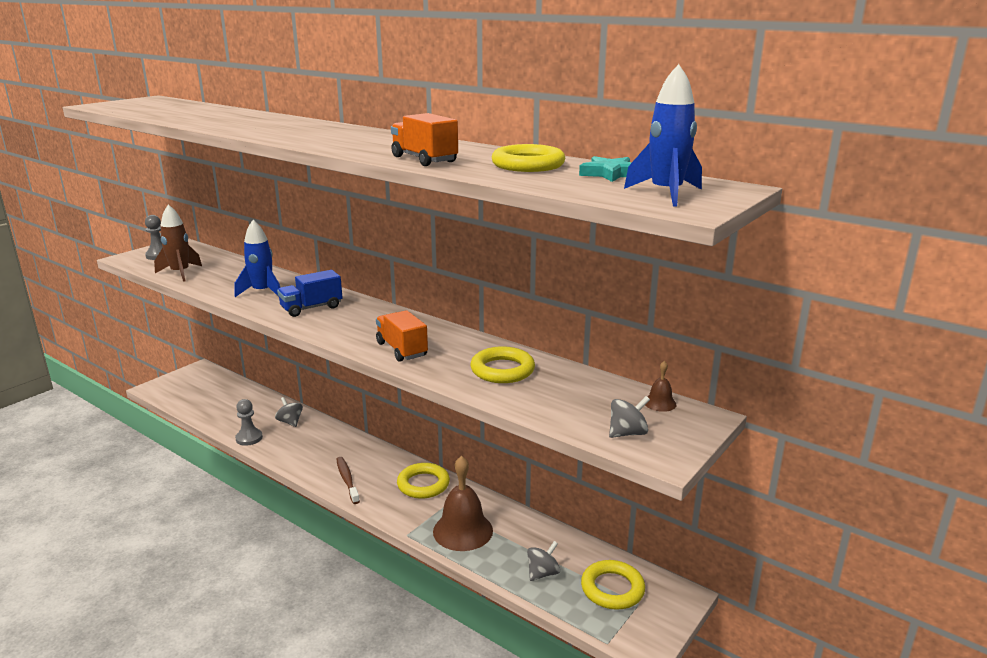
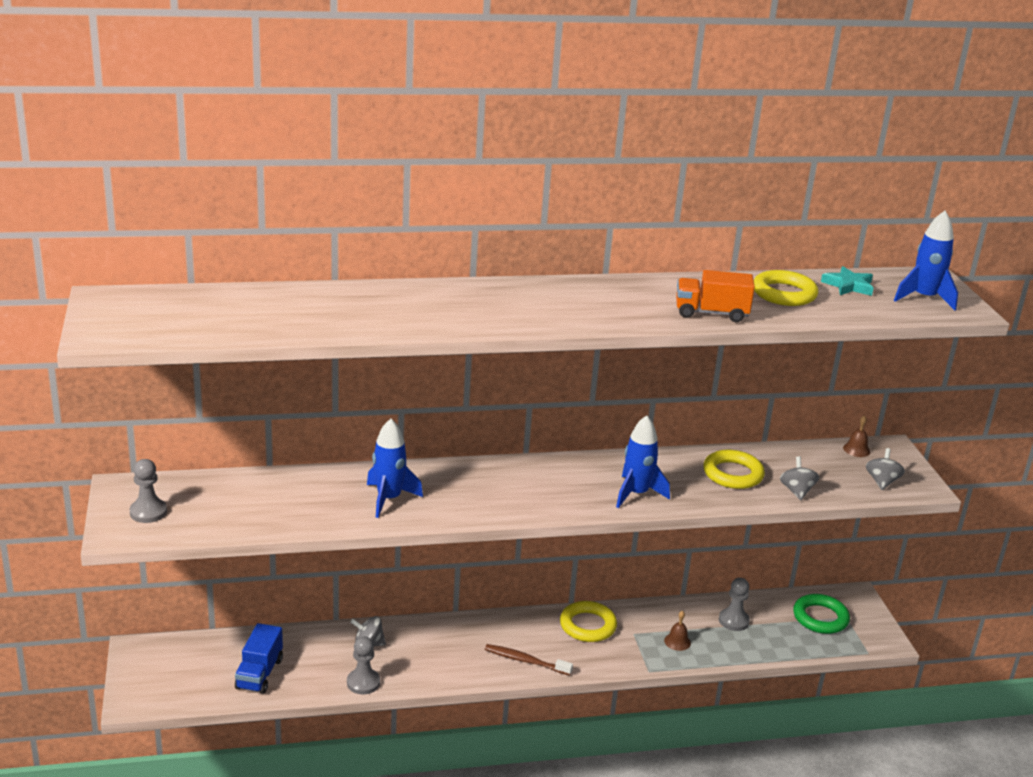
camera: 50 degrees left, 5 degrees up
(180, 273) = (242, 520): brown rocket -> none
(311, 308) = (476, 492): blue truck -> blue truck (259, 674)
(402, 349) = (636, 494): orange truck -> blue rocket
(463, 531) = (677, 641): brown bell -> brown bell, size x0.44
(532, 545) = (733, 621): none -> grey pawn
(542, 573) = (771, 636): grey spinning top -> grey spinning top (796, 491)
(612, 589) = (820, 618): yellow ring -> green ring

